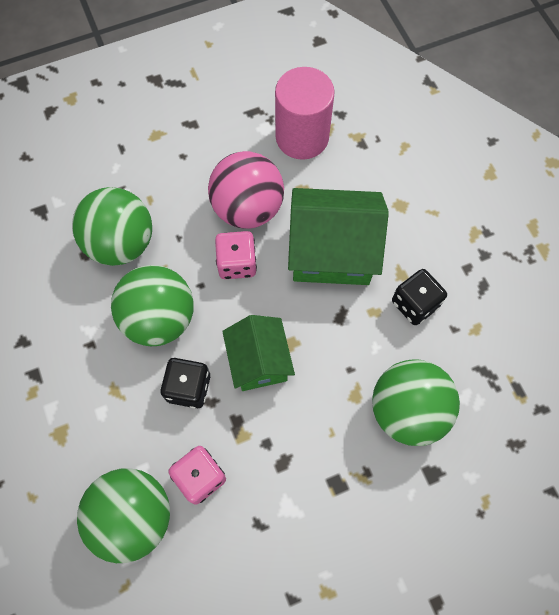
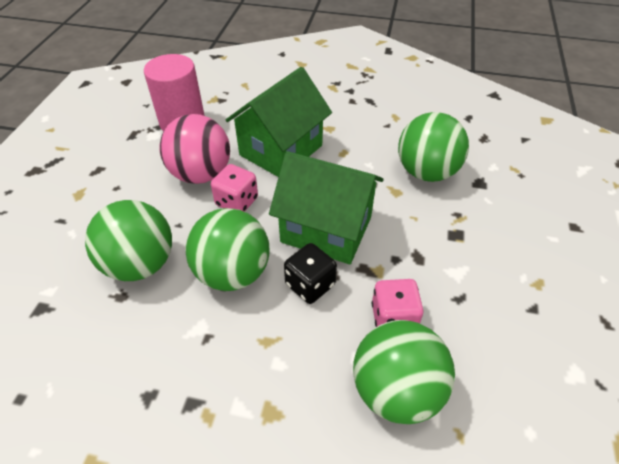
camera: 55 degrees left, 20 degrees down
(259, 361) = (326, 229): green house -> green house, size x1.55
(415, 304) = (355, 132): black dice -> none

